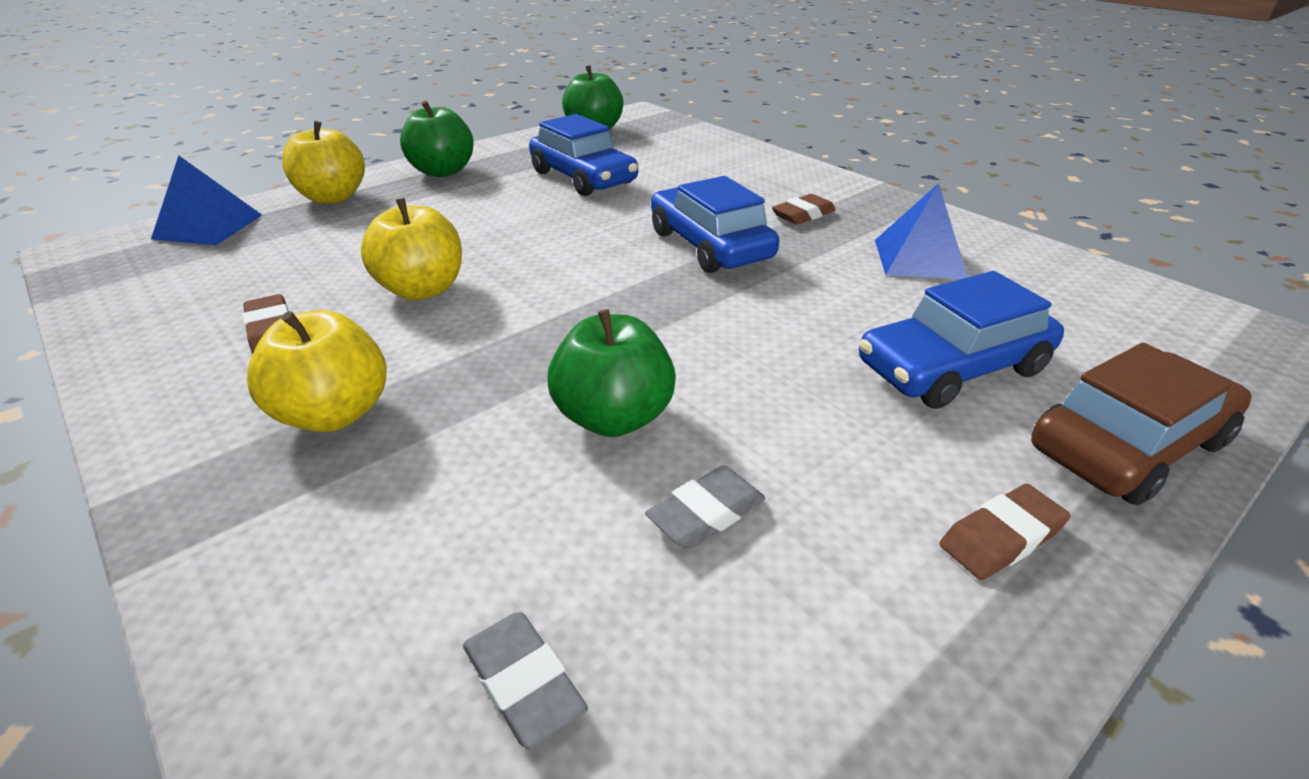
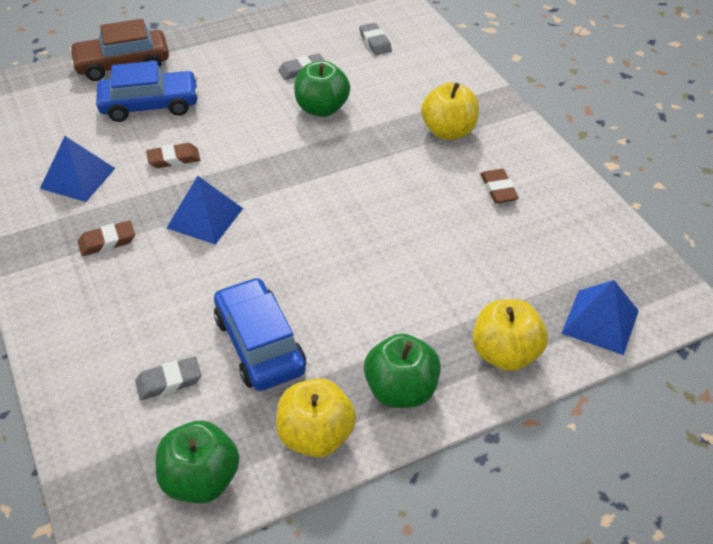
camera: 165 degrees left, 10 degrees up
(422, 290) = (412, 208): yellow apple -> yellow apple (316, 436)
(651, 156) = (169, 381): none -> grey eraser
(709, 245) = (205, 218): blue car -> blue pyramid
(1001, 537) = (207, 48): brown eraser -> brown eraser (174, 159)

